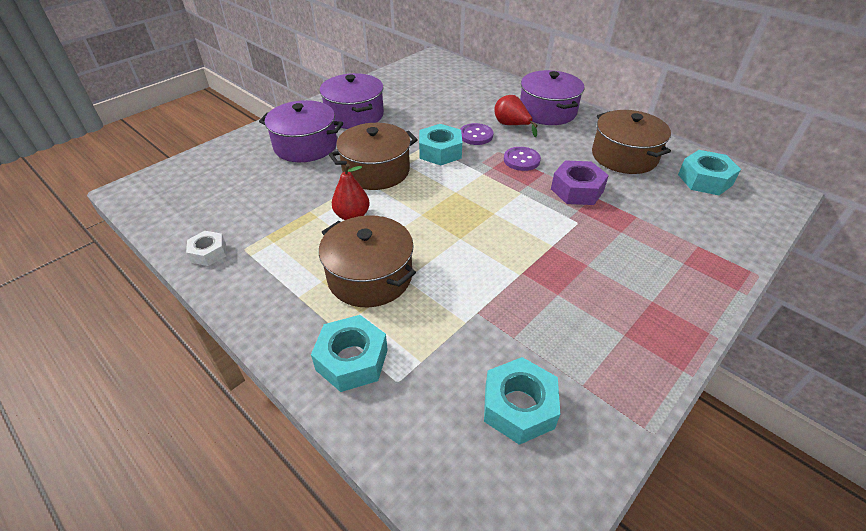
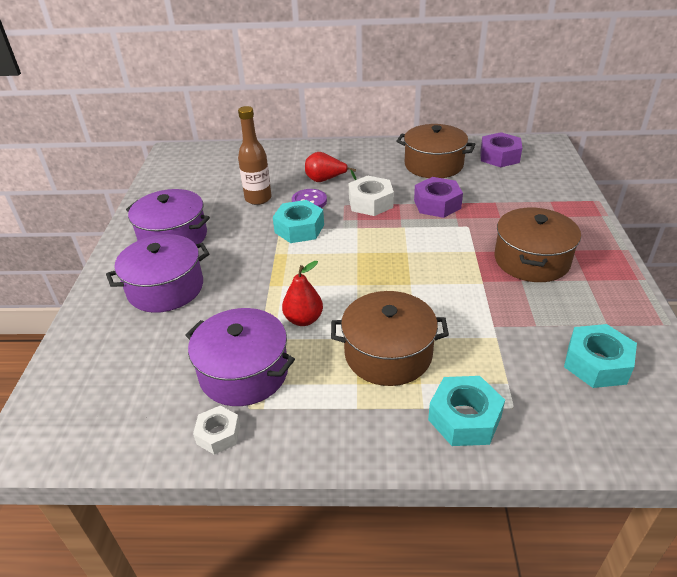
camera: 40 degrees left, 5 degrees down
(376, 171) = (268, 273): brown pot -> brown pot (531, 260)
(443, 116) = (258, 198): none -> brown bottle
(521, 160) = (370, 203): purple button -> white nut
(547, 111) = (337, 156): purple pot -> purple pot (244, 372)
(704, 180) = (499, 156): turquoise nut -> purple nut

